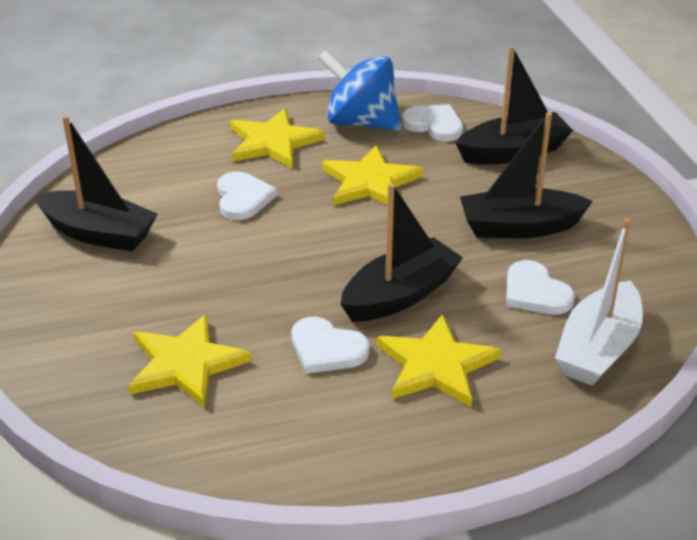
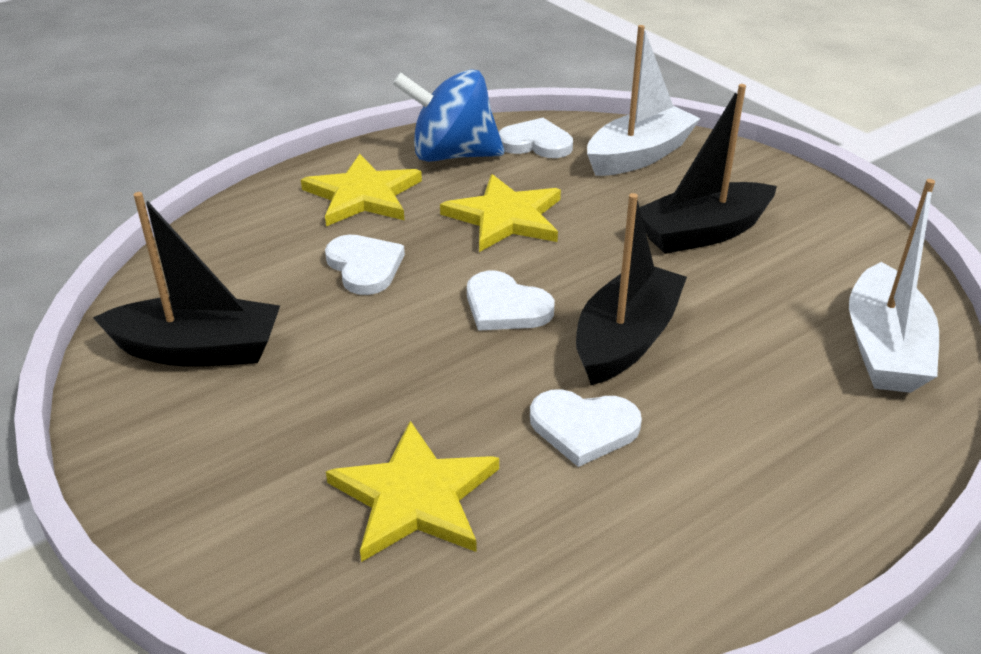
camera: 20 degrees left, 0 degrees up
(436, 365) = (725, 414): yellow star -> none
(513, 152) = (639, 155): black boat -> white boat
(535, 292) = (771, 301): white heart -> white heart (505, 307)

